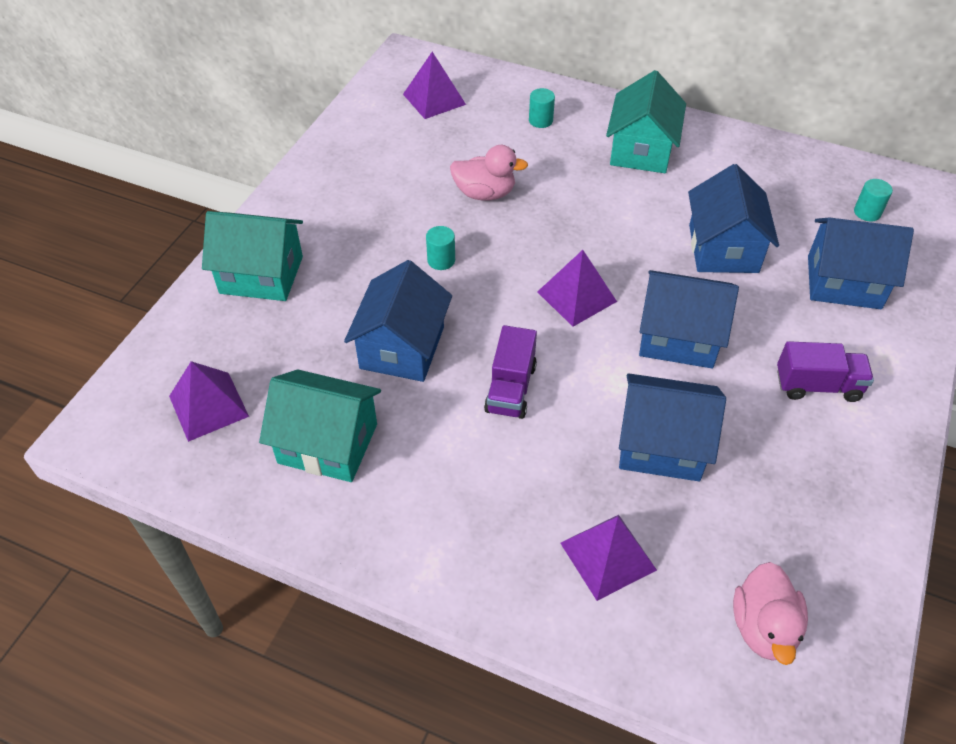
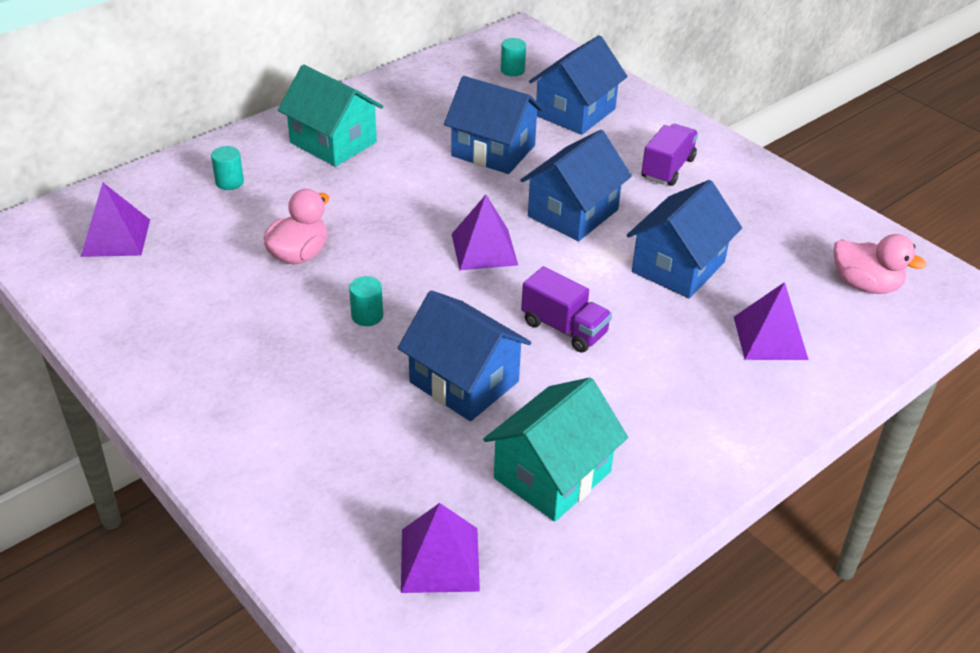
camera: 65 degrees left, 10 degrees down
(261, 275) = (271, 459): turquoise house -> none

